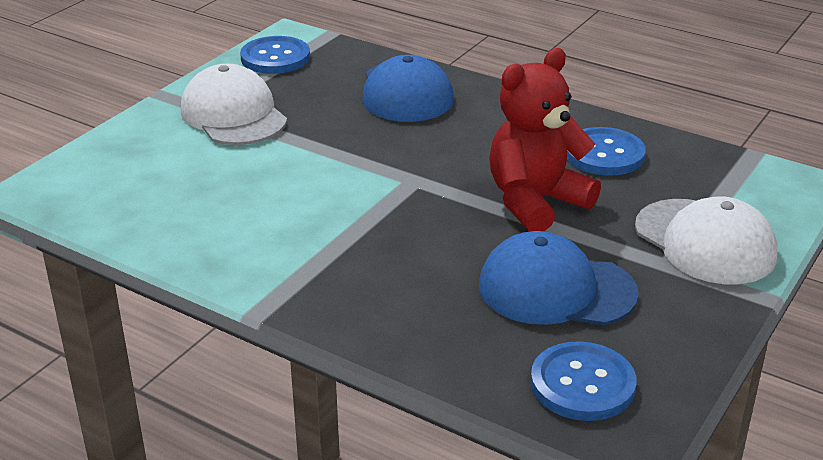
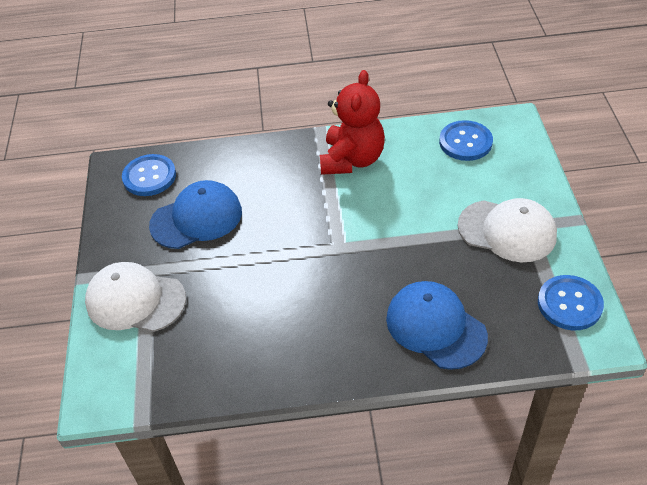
camera: 145 degrees right, 15 degrees up
(535, 202) = (254, 272): red teddy bear -> red teddy bear (352, 160)
(604, 154) = (245, 346): blue button -> blue button (465, 142)

